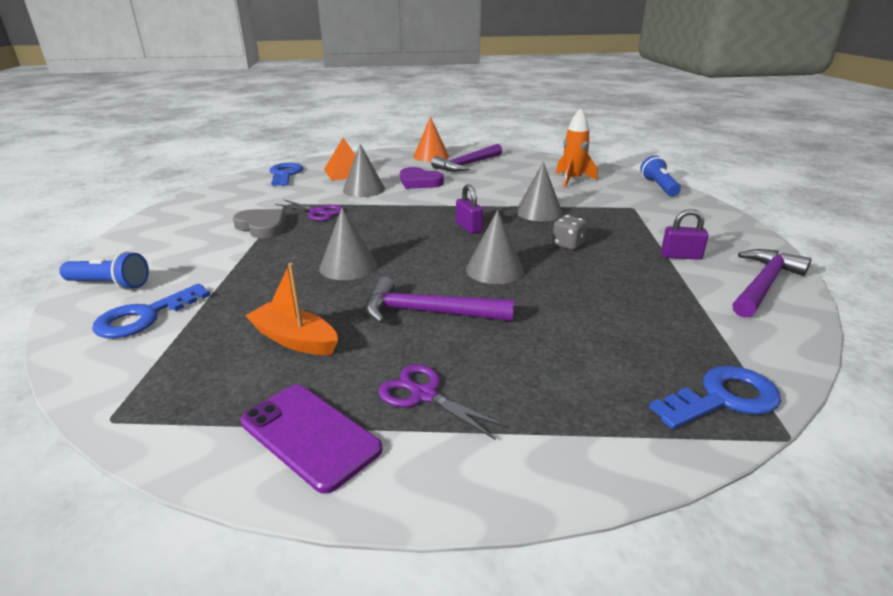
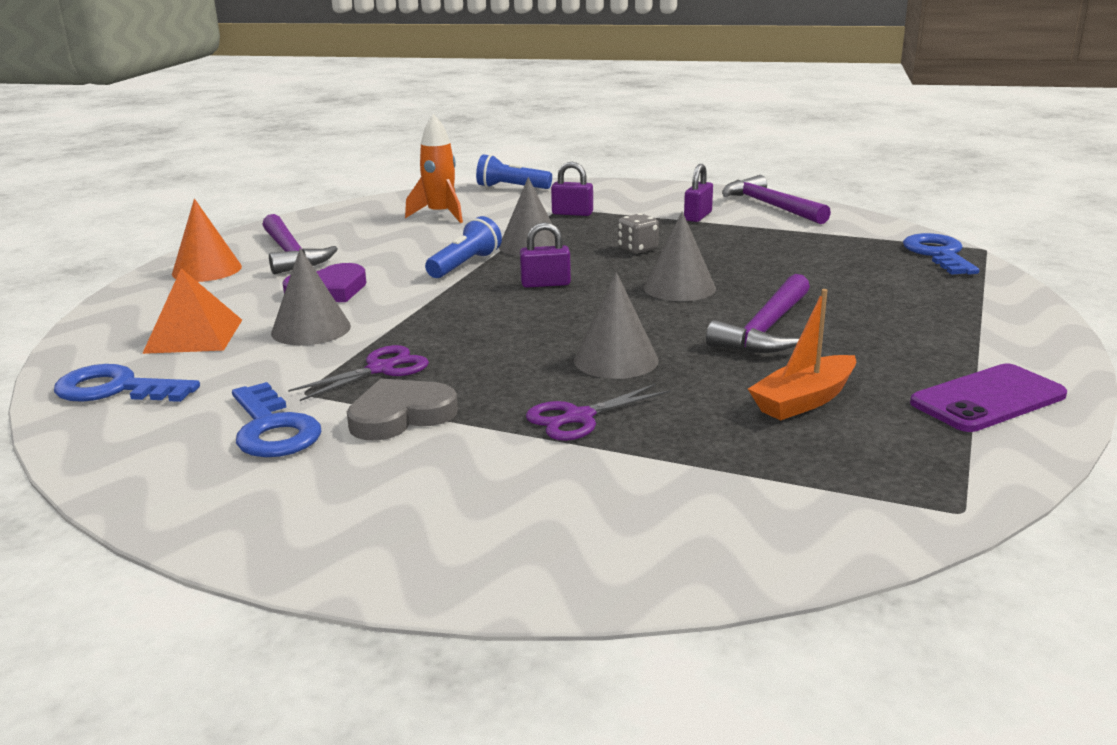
camera: 70 degrees left, 5 degrees down
(110, 284) = (555, 552): blue flashlight -> blue flashlight (465, 265)
(145, 317) = (699, 507): blue key -> blue key (273, 429)
(424, 394) = (924, 347): purple scissors -> purple scissors (578, 418)
(625, 213) = (572, 213): none -> purple padlock

